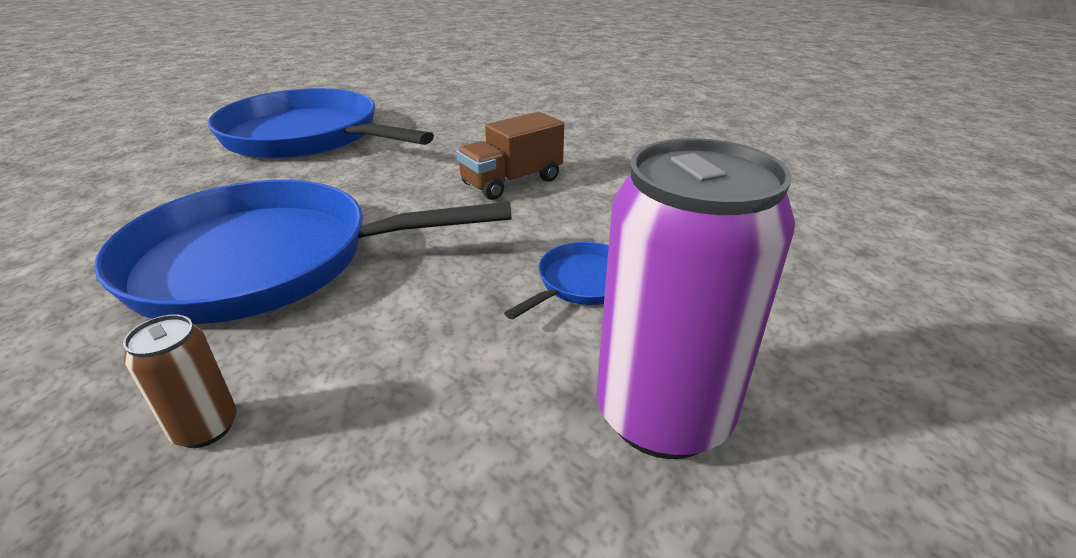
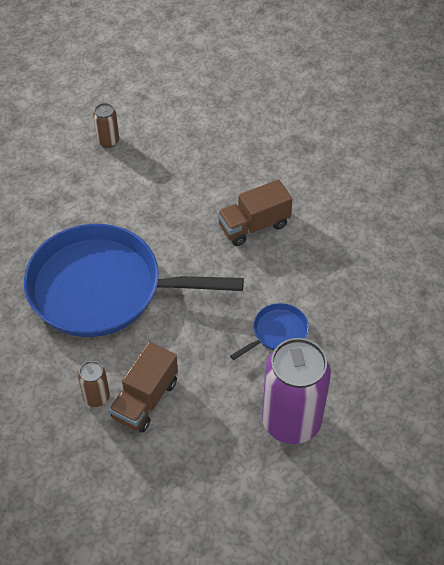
camera: 10 degrees right, 20 degrees up
(307, 136) = (108, 141): blue pan -> brown can
(324, 417) = (145, 400): none -> brown truck

